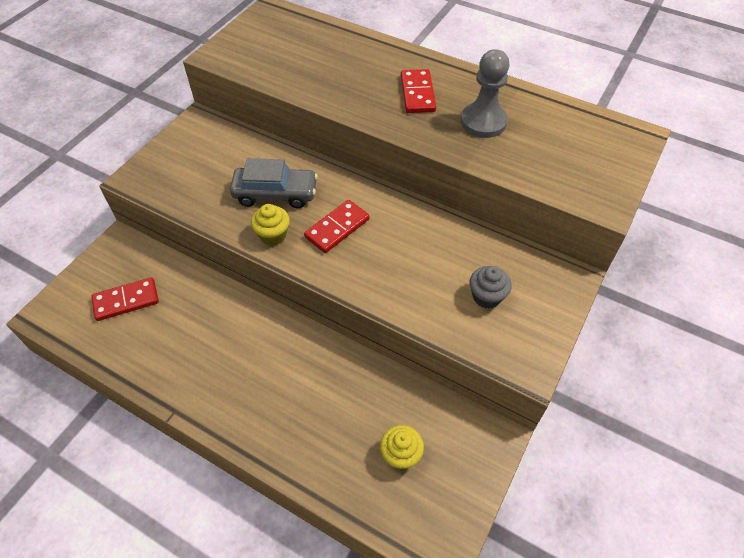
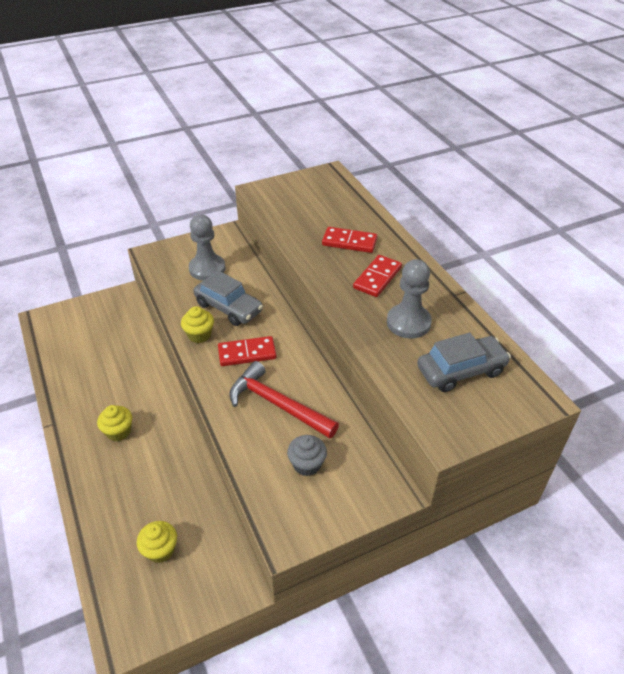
camera: 35 degrees right, 10 degrees down
(126, 300) = (92, 335): red domino -> red domino (349, 242)
(213, 166) = (207, 269): none -> grey pawn
(253, 377) = (118, 432): none -> yellow cupcake
(411, 259) = (277, 404): none -> red hammer
(563, 142) = (461, 370): none -> grey car

